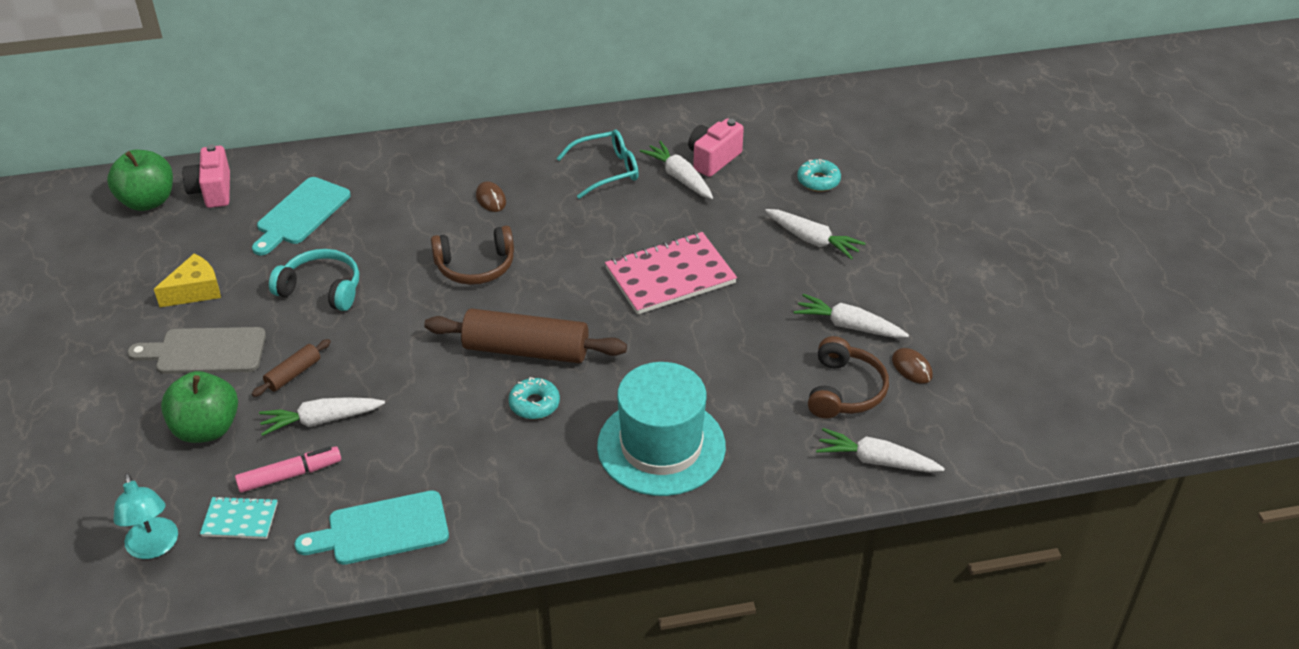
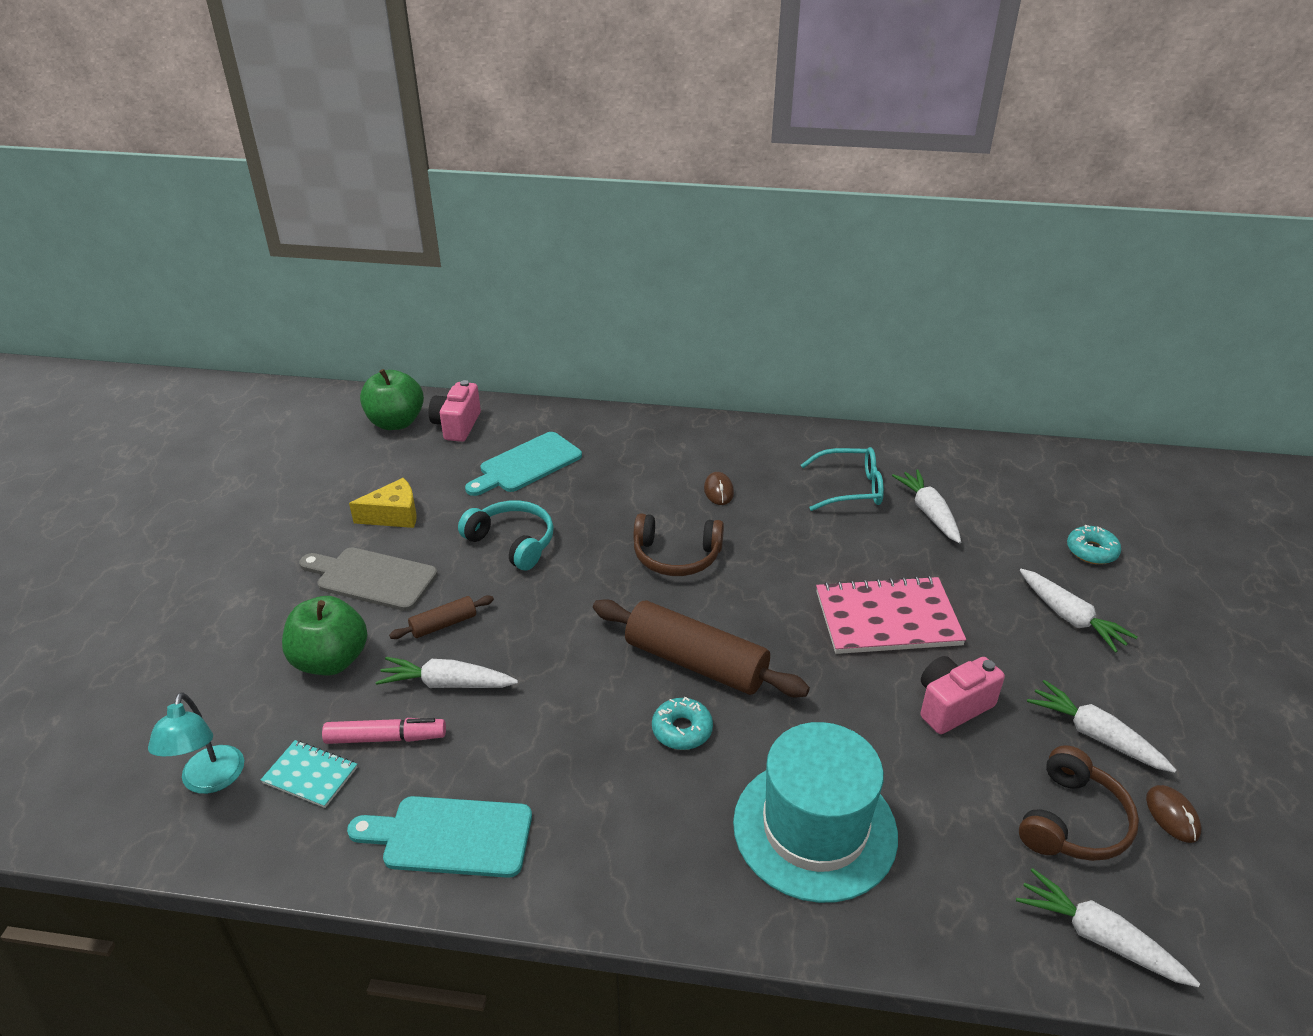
camera: 20 degrees right, 5 degrees down
(713, 159) = (972, 501): pink camera -> pink camera (952, 706)

